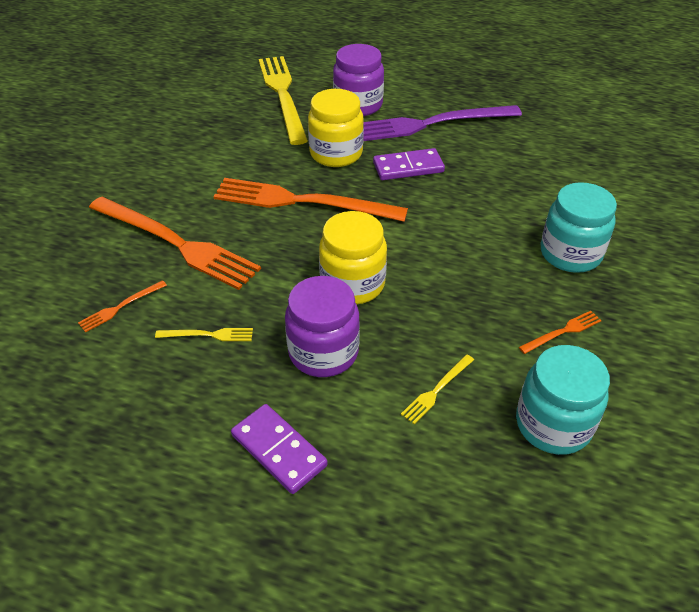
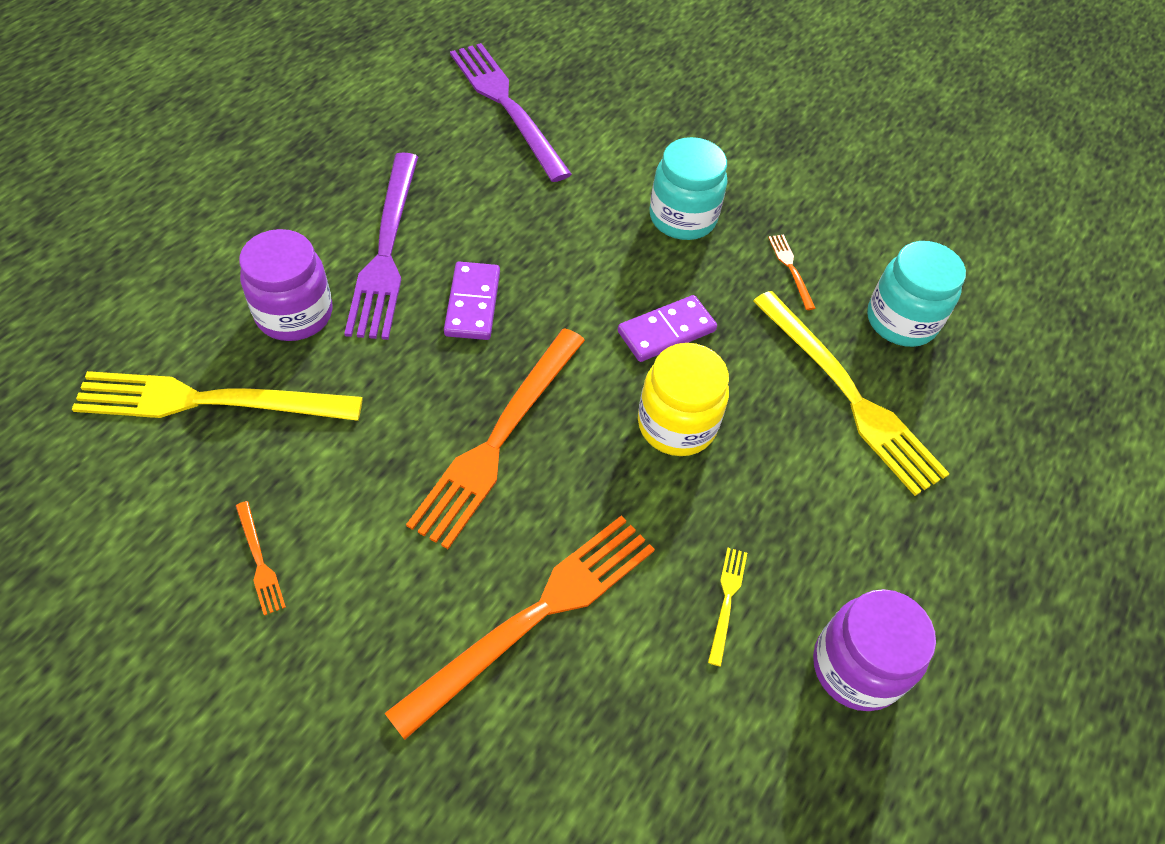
camera: 80 degrees left, 10 degrees up
(120, 307) = (649, 707): orange fork -> orange fork (259, 561)
(279, 450) = (908, 557): purple domino -> purple domino (666, 331)
(323, 352) = (779, 482): purple jar -> purple jar (856, 667)
(336, 153) = (404, 372): yellow jar -> none
(437, 390) = (849, 395): yellow fork -> yellow fork, size x2.42
(612, 142) = (506, 106): none -> purple fork

